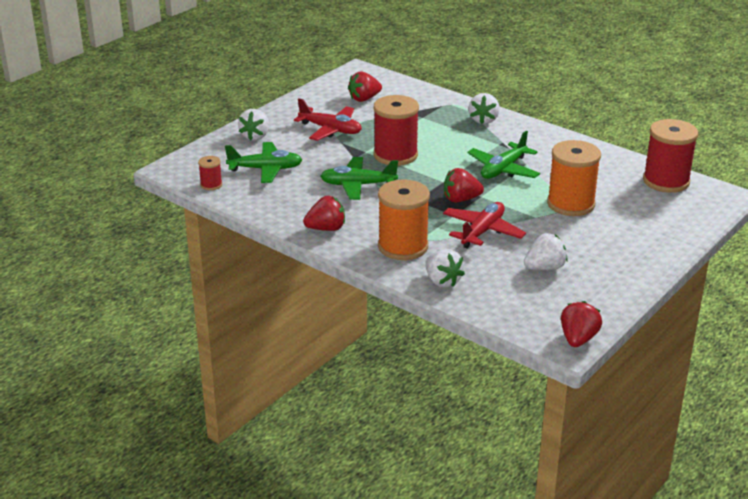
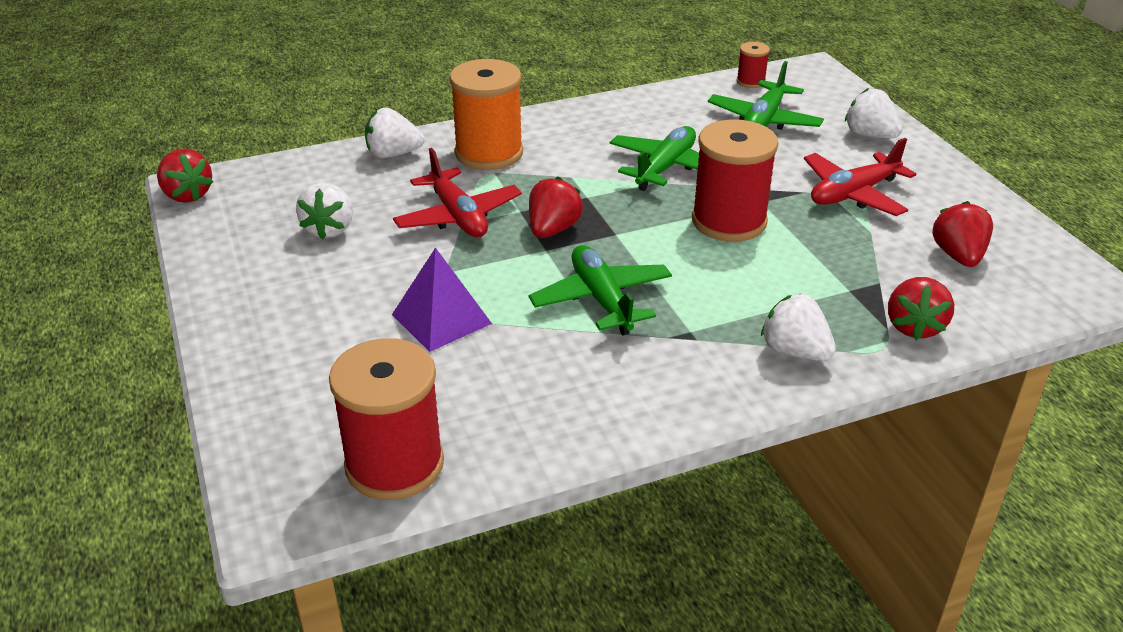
camera: 120 degrees right, 5 degrees up
(326, 228) = (580, 120): red strawberry -> red strawberry (914, 327)
(570, 204) = (441, 319): orange spool -> purple pyramid

